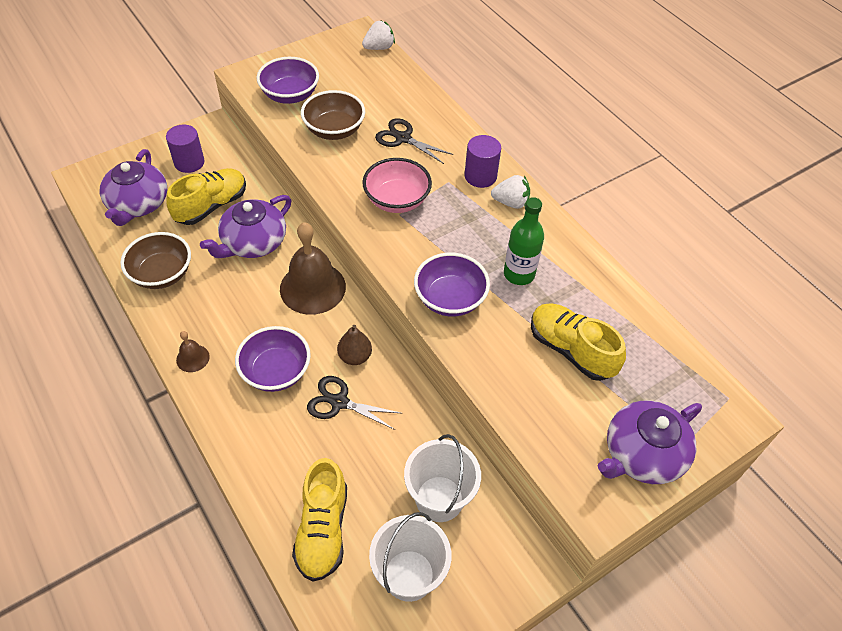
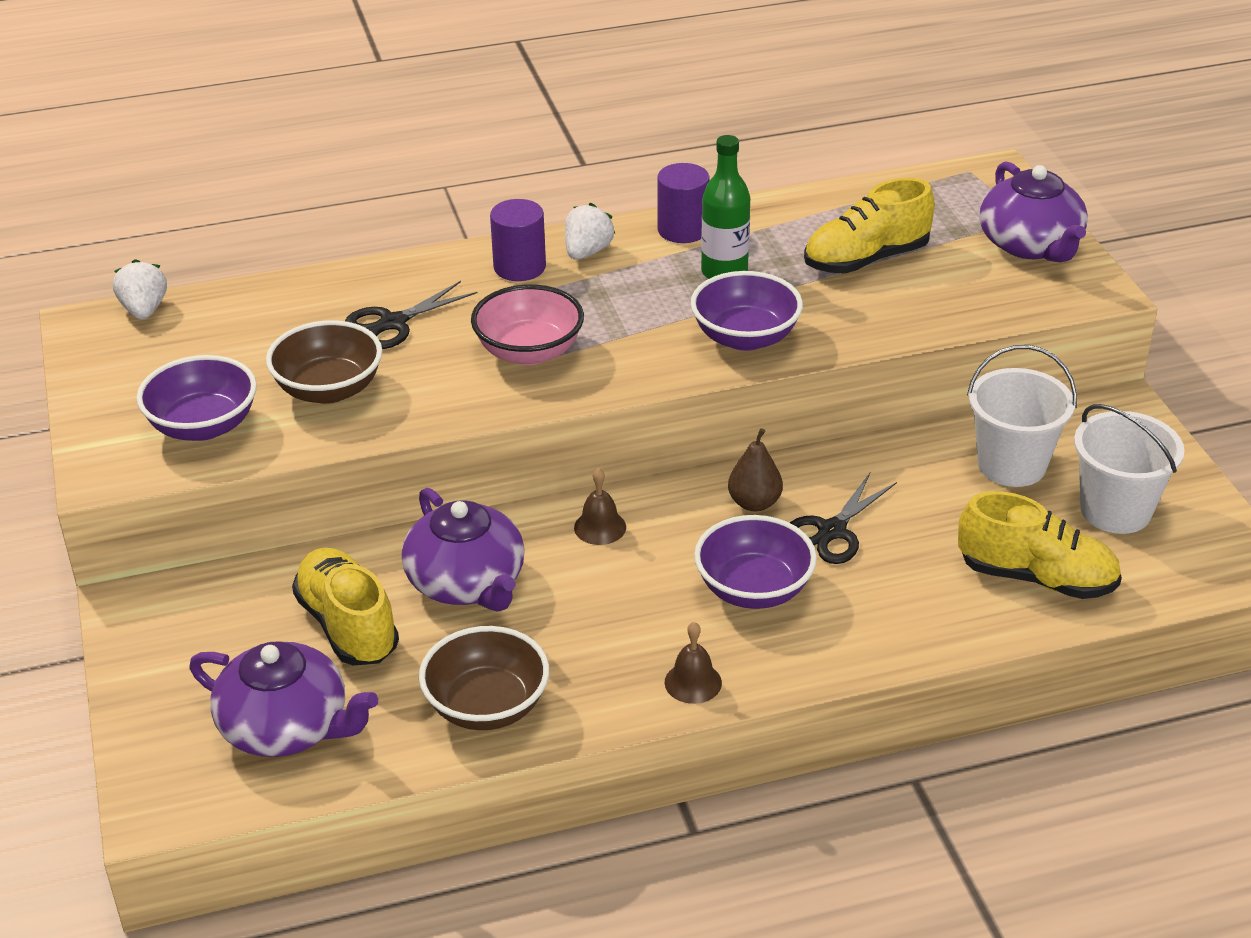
camera: 70 degrees left, 15 degrees down
(189, 162) = (211, 645): purple cylinder -> purple cylinder (683, 230)
(312, 287) = (600, 527): brown bell -> brown bell, size x0.46

